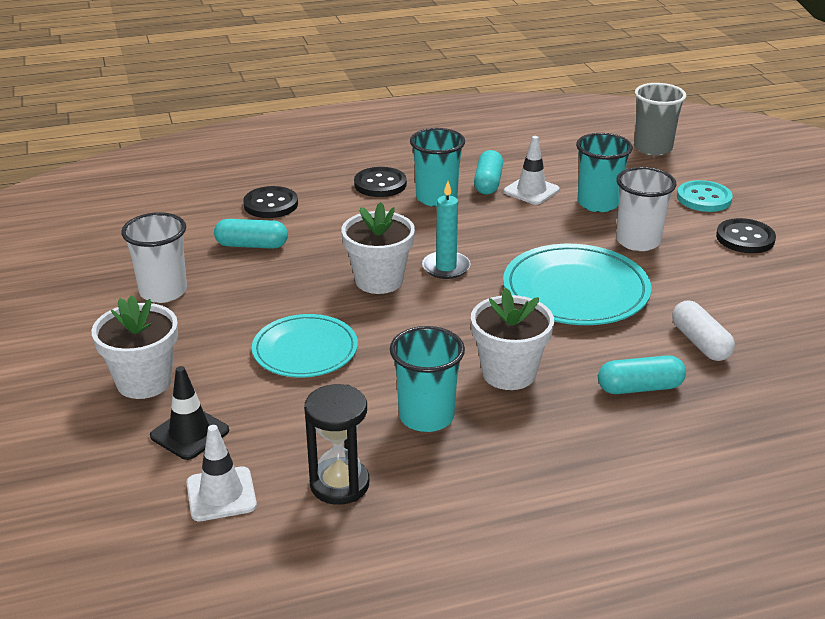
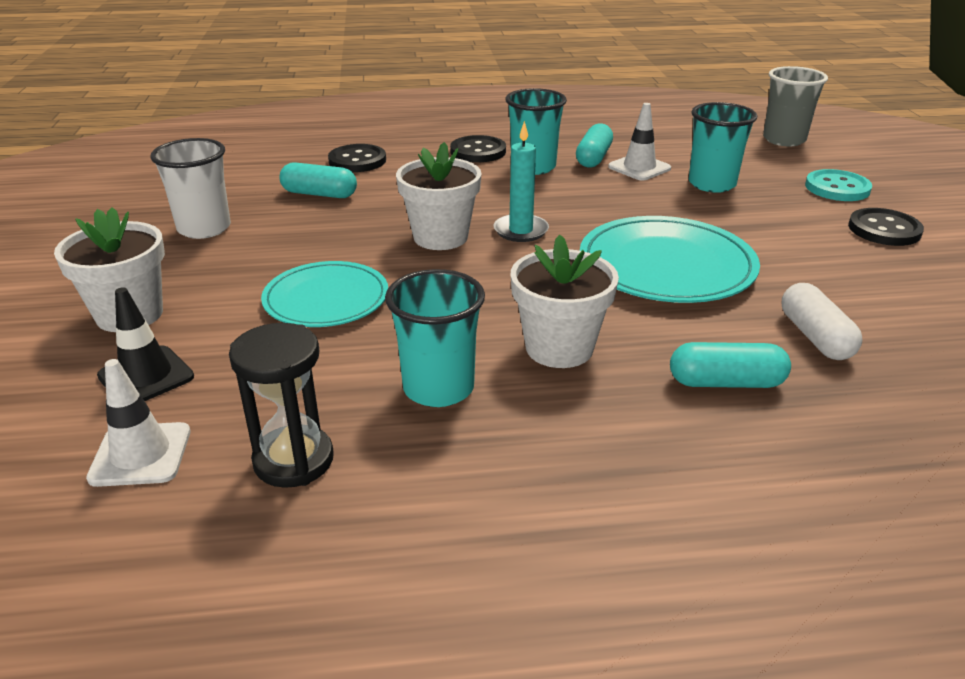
camera: 10 degrees right, 0 degrees up
(638, 241) = (752, 223): white cup -> none

